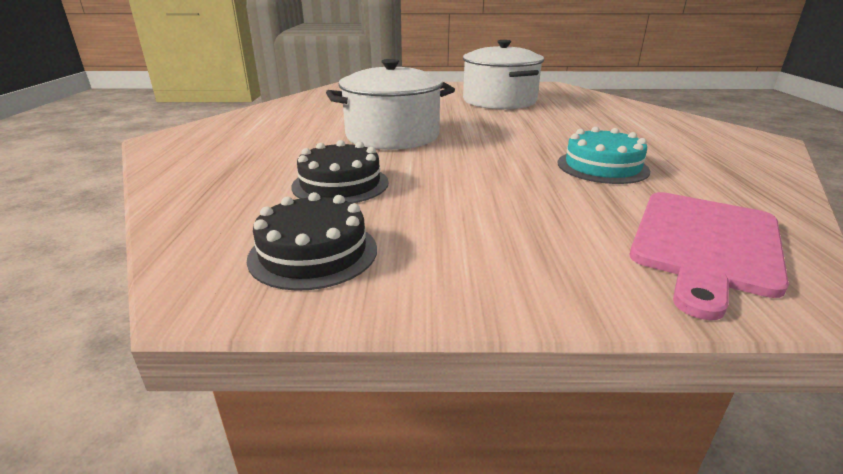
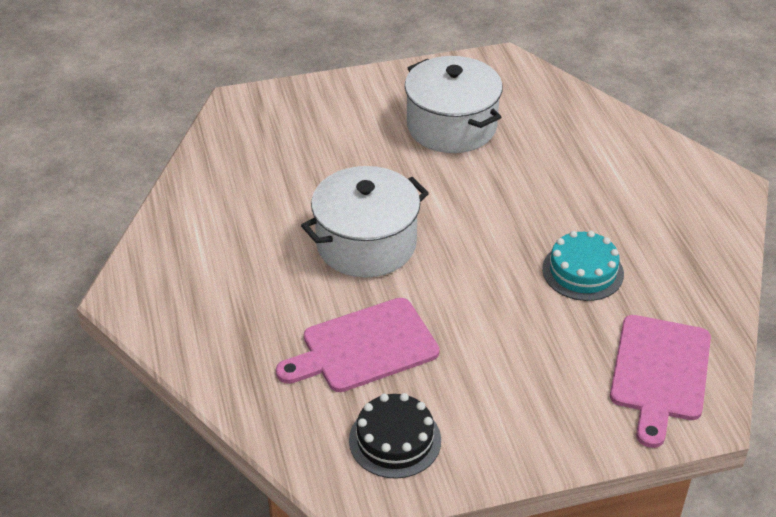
camera: 15 degrees left, 15 degrees up
(340, 184) = (364, 347): black cake -> pink cutting board

